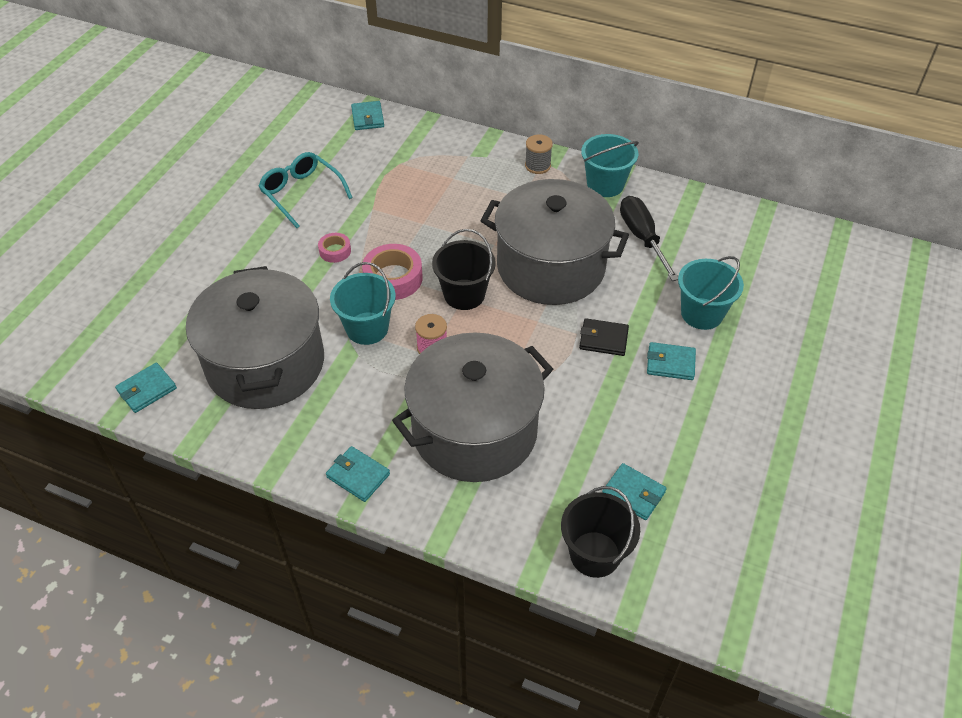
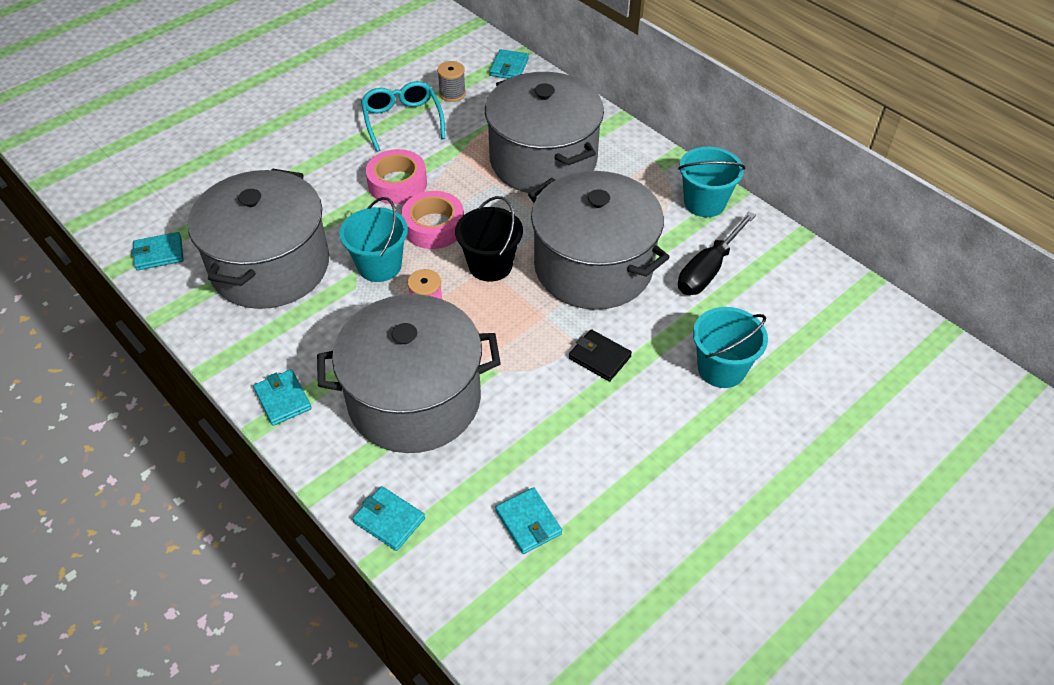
camera: 25 degrees right, 0 degrees up
(335, 251) = (397, 184): pink tape -> pink tape, size x1.81
(450, 190) = (543, 160): none -> grey pot
(537, 165) = (646, 162): grey spool -> grey spool (452, 94)
(595, 554) = (450, 566): black bucket -> none
(642, 238) = (708, 269): black screwdriver -> black screwdriver turned 150 degrees counterclockwise
(670, 363) = (653, 407): turquoise wallet -> turquoise wallet (389, 520)

